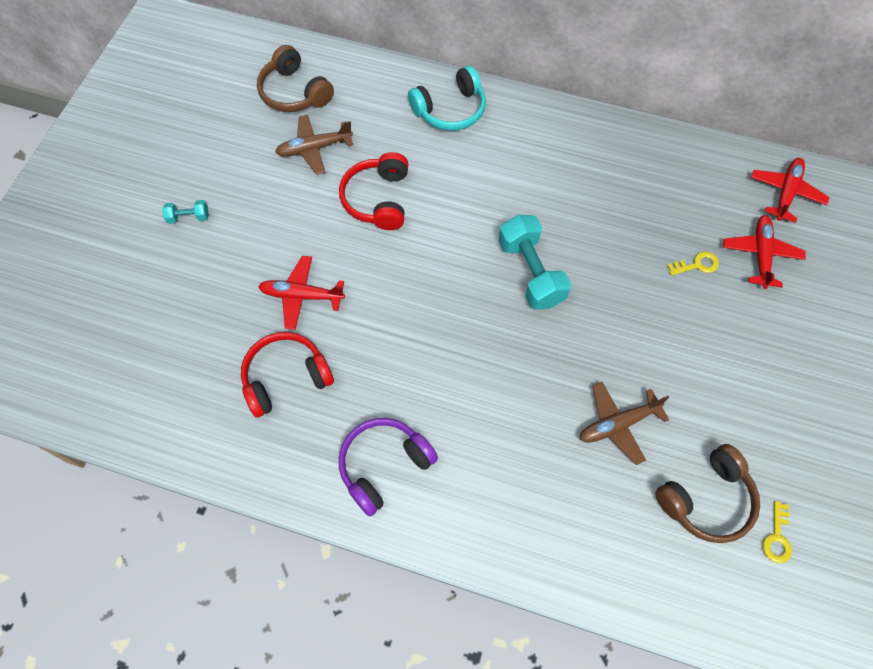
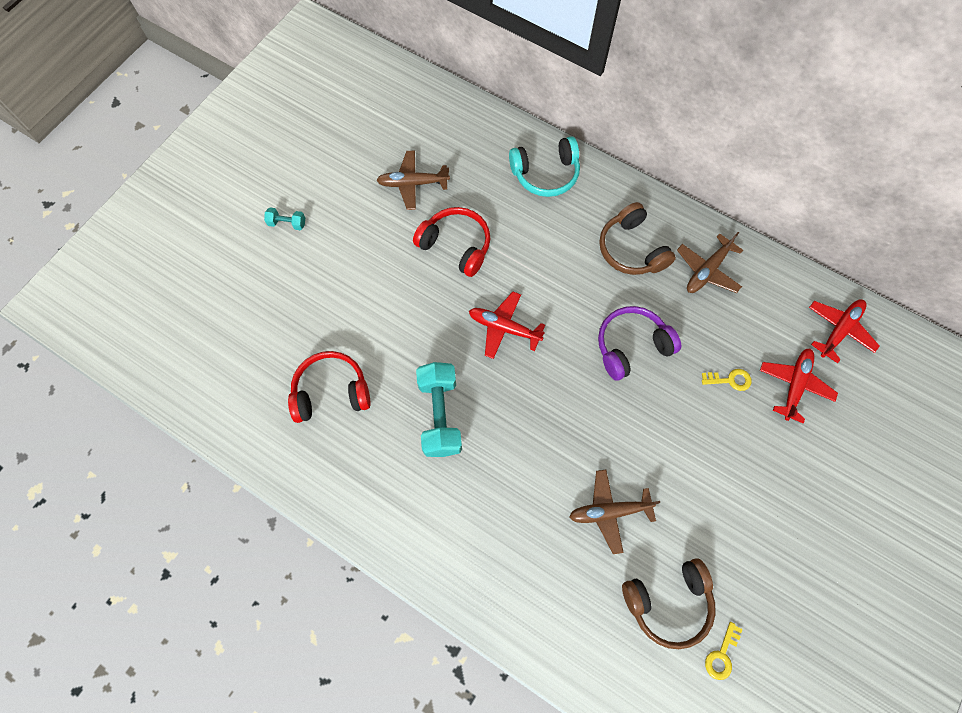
camera: 15 degrees right, 5 degrees up
(294, 92) = (410, 125): brown headphones -> brown headphones (631, 249)
(301, 296) = (364, 320): red plane -> red plane (504, 328)
(378, 199) = (456, 246): red headphones -> red headphones turned 105 degrees clockwise
(384, 466) = (393, 493): purple headphones -> purple headphones (631, 346)
(531, 272) = (573, 349): turquoise dumbbell -> turquoise dumbbell (440, 415)
(640, 166) = (707, 270): none -> brown plane

